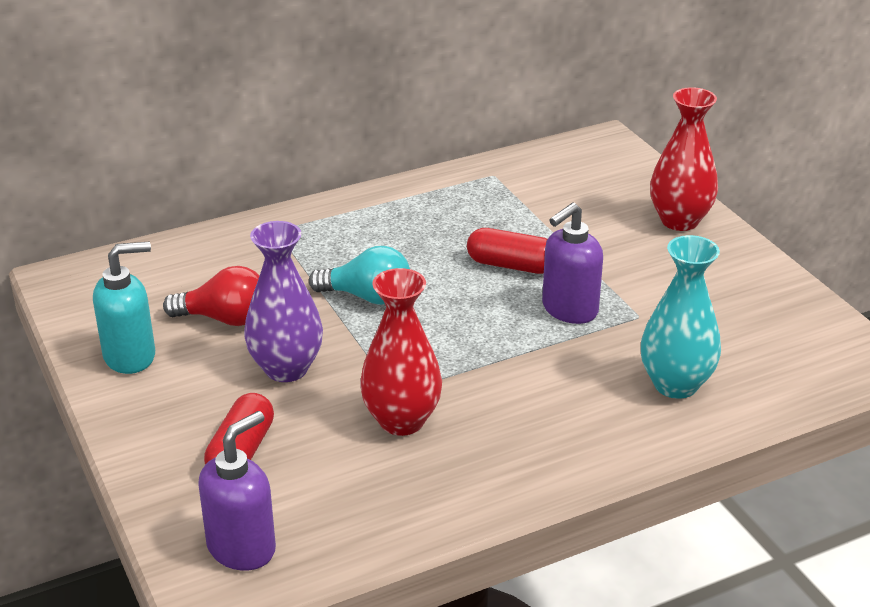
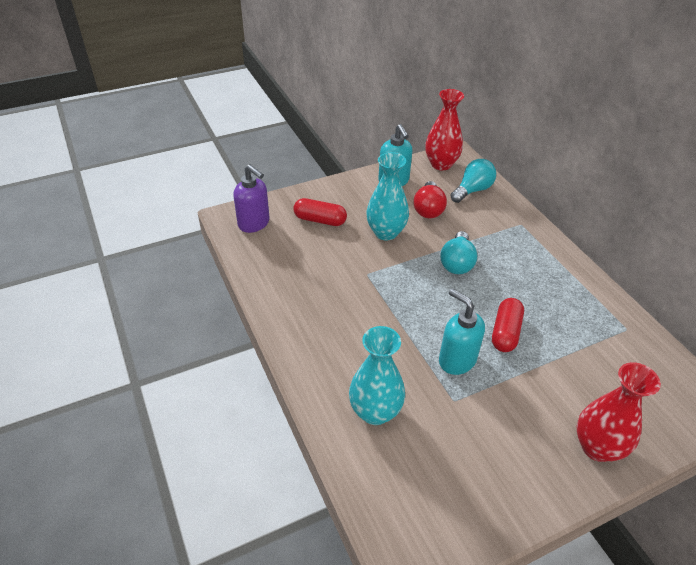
camera: 90 degrees right, 10 degrees up
(177, 269) = (472, 190): none -> turquoise light bulb
(286, 369) = (386, 232): purple vase -> turquoise vase
(401, 420) = (341, 276): red vase -> red vase (441, 164)
(569, 310) = (456, 360): purple soap dispenser -> turquoise soap dispenser

